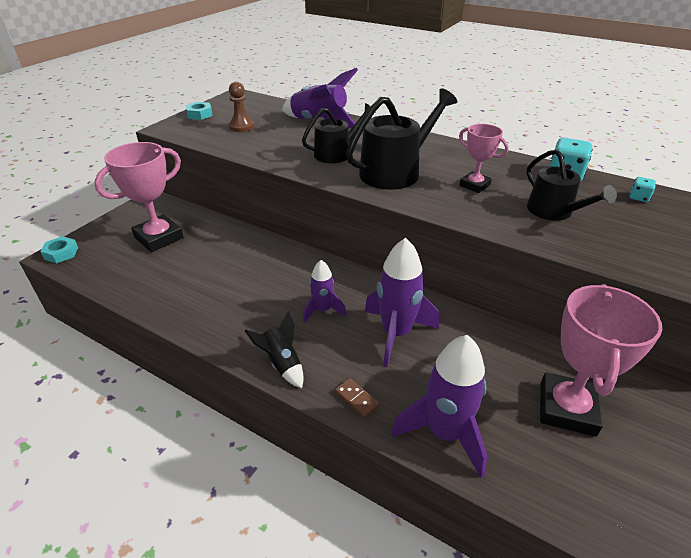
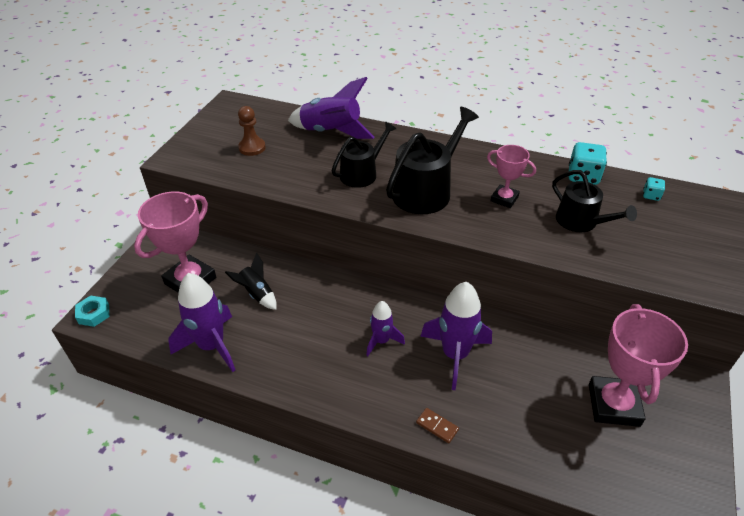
camera: 10 degrees left, 5 degrees up
(199, 114) = (200, 135): turquoise nut -> none
(282, 363) = (360, 402): black rocket -> black rocket (257, 294)
(444, 433) = (518, 445): purple rocket -> purple rocket (212, 346)

